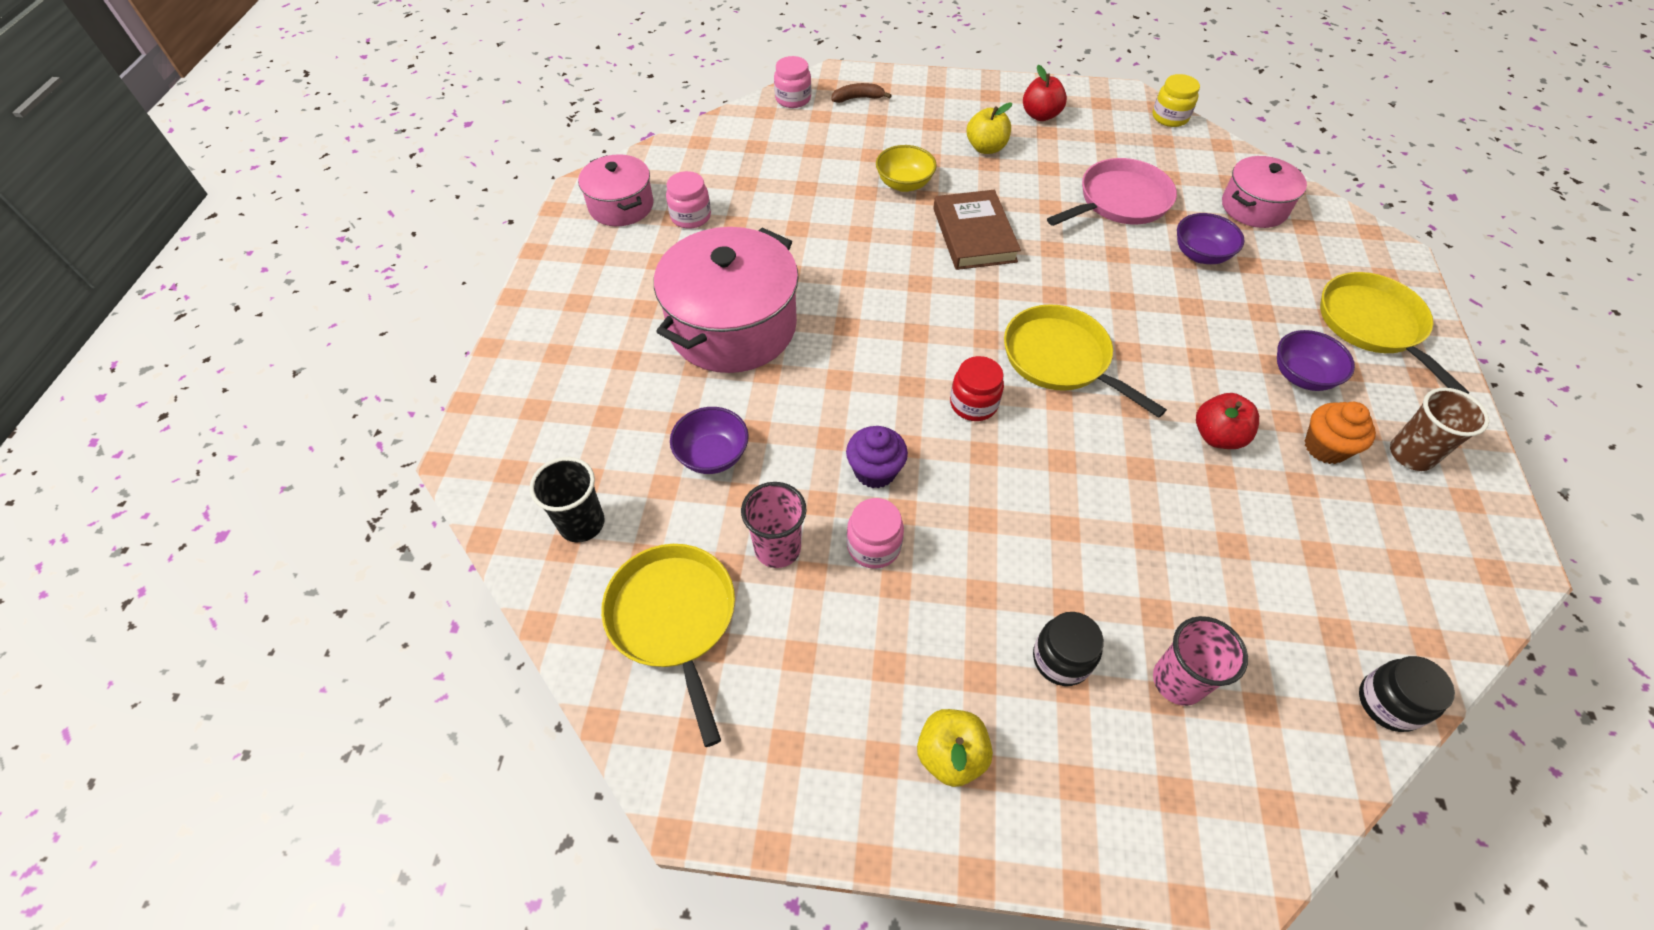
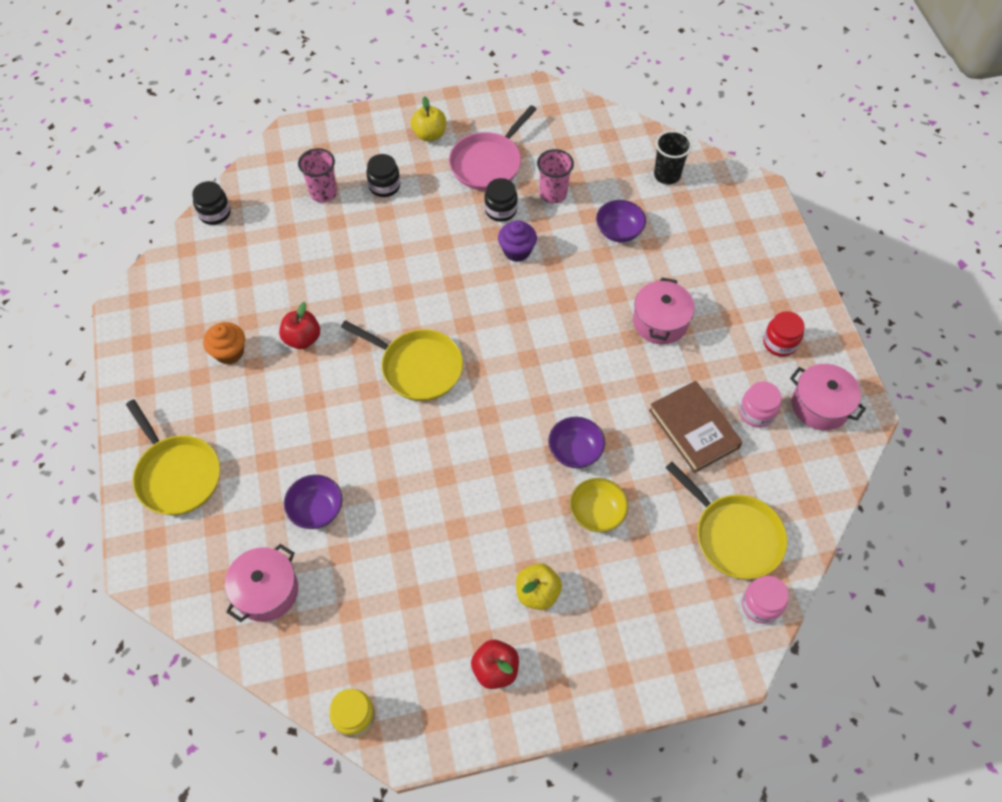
camera: 160 degrees right, 5 degrees up
(674, 618) = (588, 148): yellow pan -> yellow pan (734, 536)
(732, 326) = (660, 322): pink pot -> pink pot, size x0.57
(858, 98) = (695, 630): brown banana -> none
(873, 546) = (501, 210): pink jar -> black jar
(973, 404) = (470, 313): red jar -> red jar (780, 343)
(974, 235) = (514, 470): brown book -> brown book (693, 429)
(1120, 201) = (394, 557): pink pan -> pink pan (488, 163)
(1302, 376) = (240, 407): purple bowl -> purple bowl (575, 451)
(1411, 454) = (171, 364): brown cup -> none

